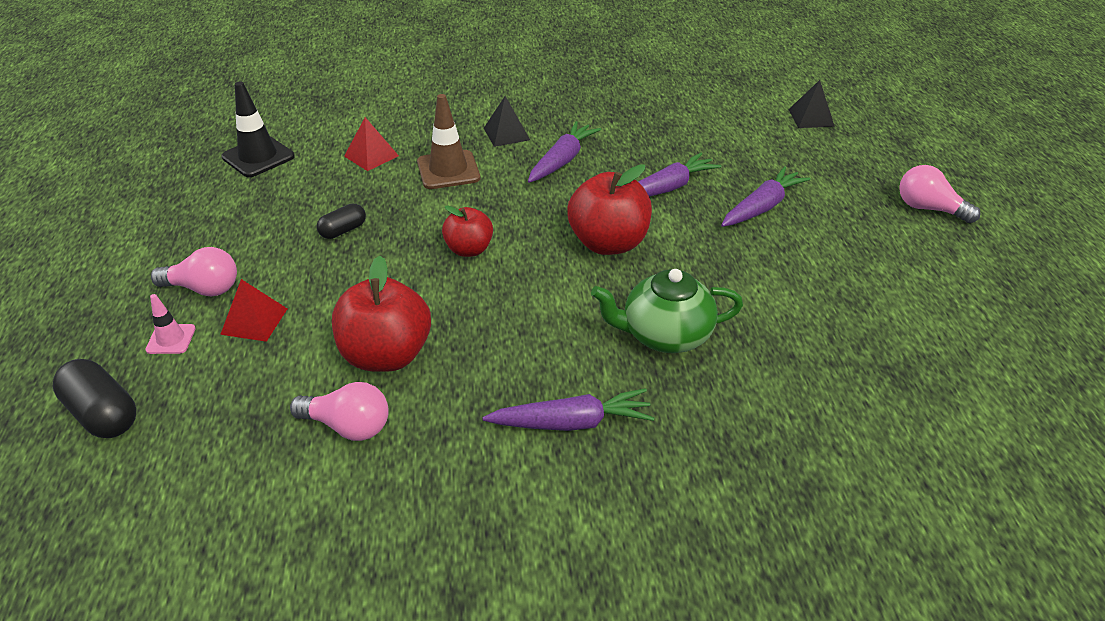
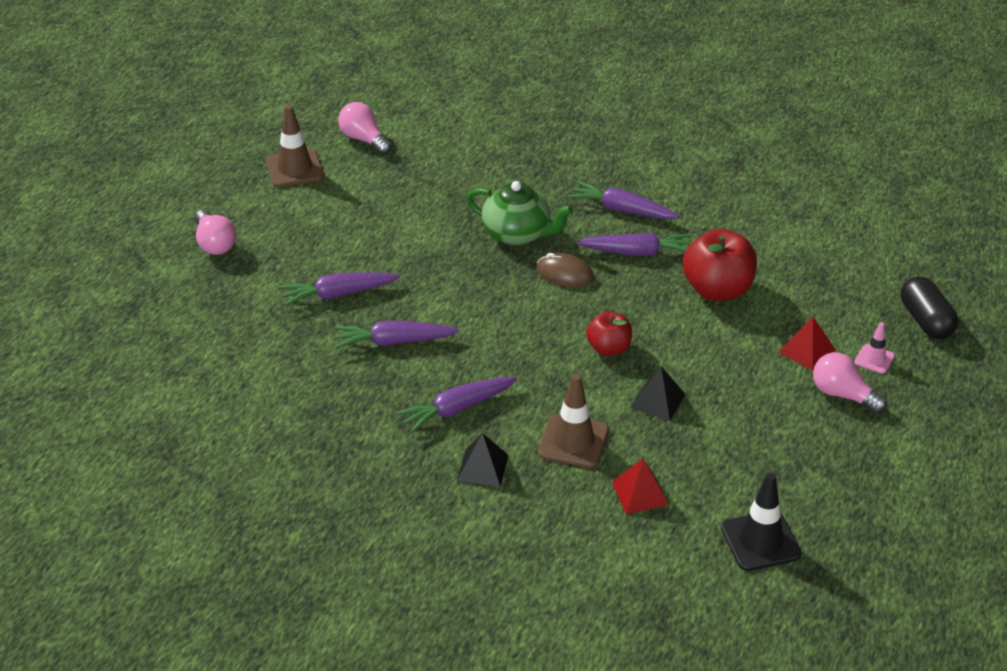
camera: 150 degrees left, 0 degrees up
(343, 230) = (706, 409): black capsule -> none
(348, 426) = (761, 256): pink light bulb -> pink light bulb (364, 139)
(510, 367) = (637, 252): none -> purple carrot
(572, 308) = (564, 274): none -> brown mouse
(608, 243) = (493, 311): red apple -> none
(811, 118) = (169, 364): black pyramid -> black pyramid (658, 400)
(990, 315) = (295, 169): none -> brown traffic cone

